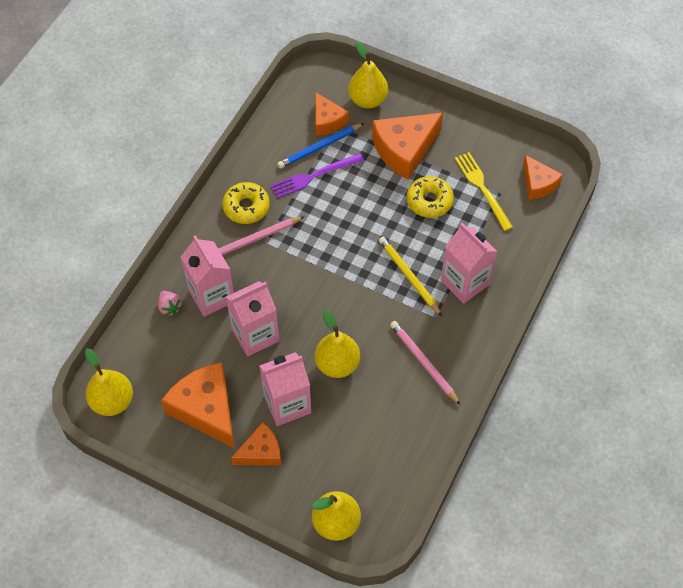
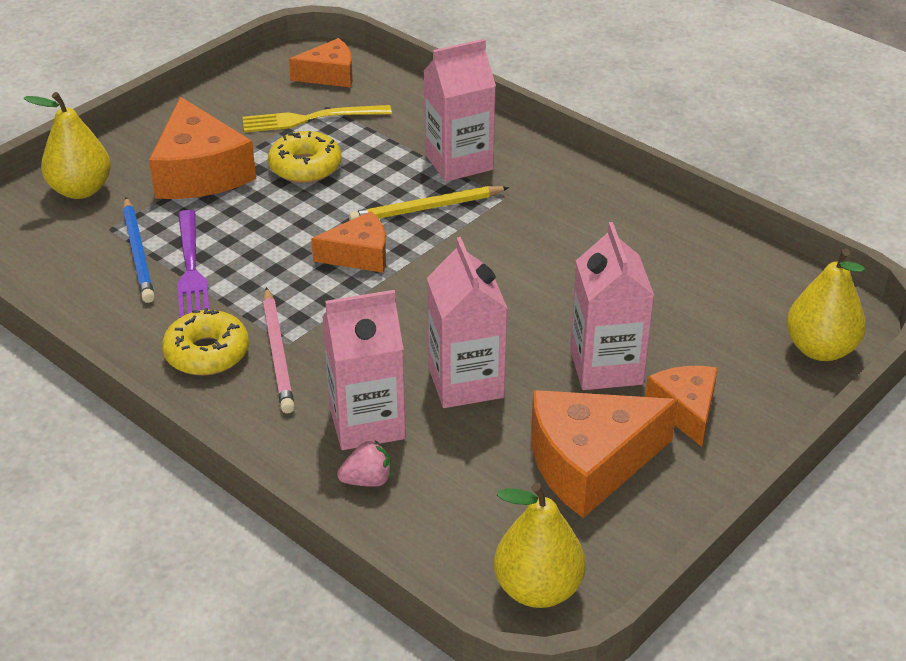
camera: 75 degrees left, 20 degrees down
(327, 121) = (91, 236): orange cheese -> orange cheese (359, 255)
(337, 364) = (551, 303): yellow pear -> none
(424, 362) = (576, 221): pink pencil -> none

